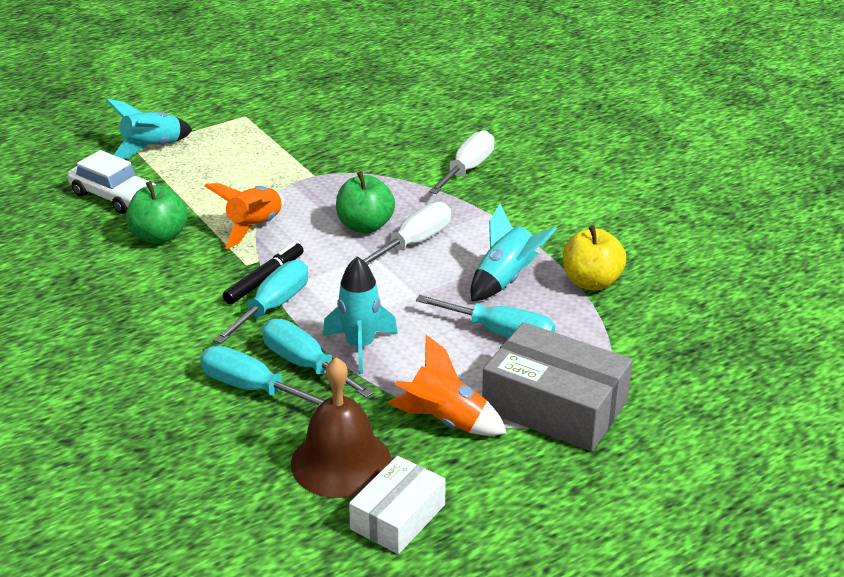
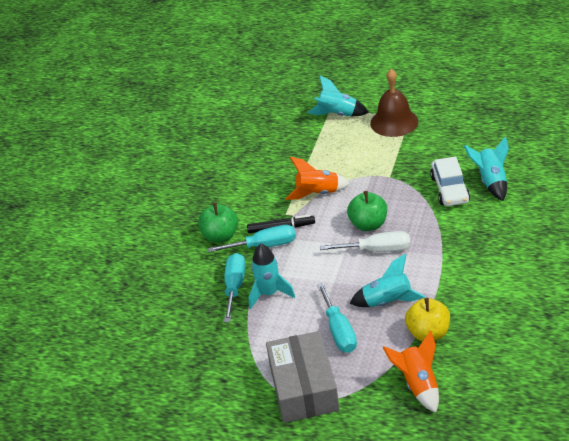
camera: 55 degrees right, 5 degrees up
(114, 196) = (283, 137): white car -> white car (449, 189)
(159, 236) = (271, 173): green apple -> green apple (220, 236)
(252, 388) = (199, 284): turquoise screwdriver -> none
(341, 462) = (182, 346): brown bell -> brown bell (394, 122)
(398, 517) = (166, 389): white box -> none
(431, 133) = (491, 182): none -> turquoise rocket
(445, 421) = (248, 359): orange rocket -> orange rocket (418, 385)
(467, 169) = (474, 219): white screwdriver -> none

